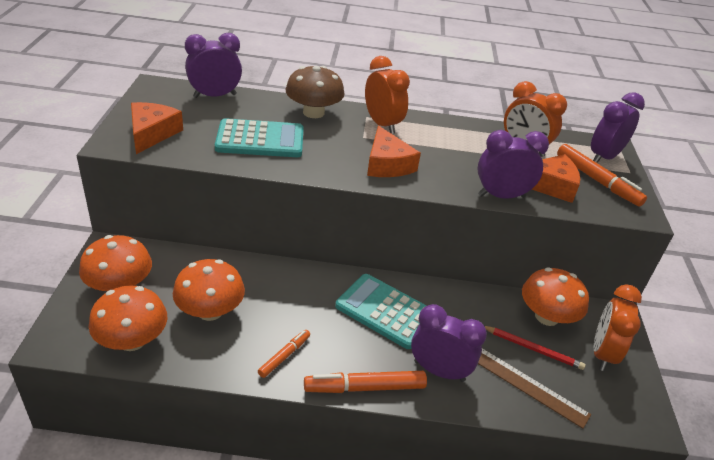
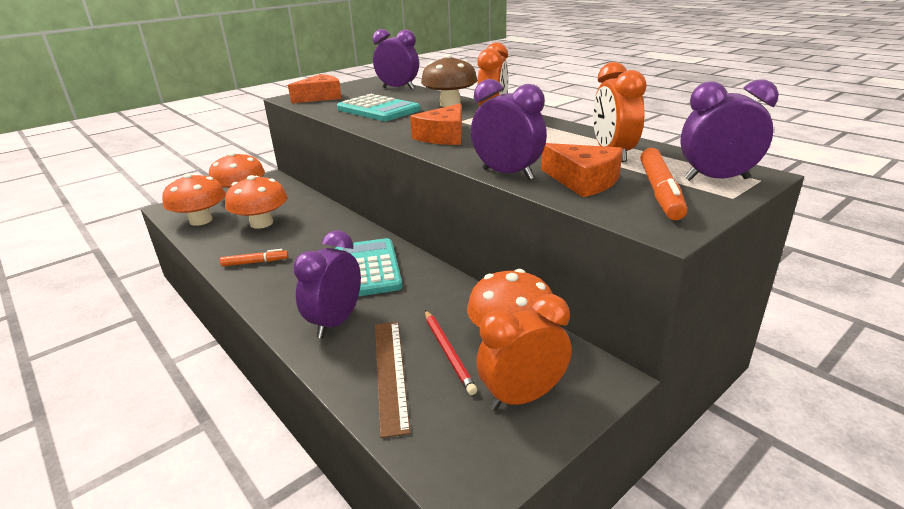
camera: 50 degrees right, 10 degrees down
(365, 388) = (266, 303): orange marker -> none
(439, 371) = (336, 322): purple clock -> purple clock turned 135 degrees counterclockwise

